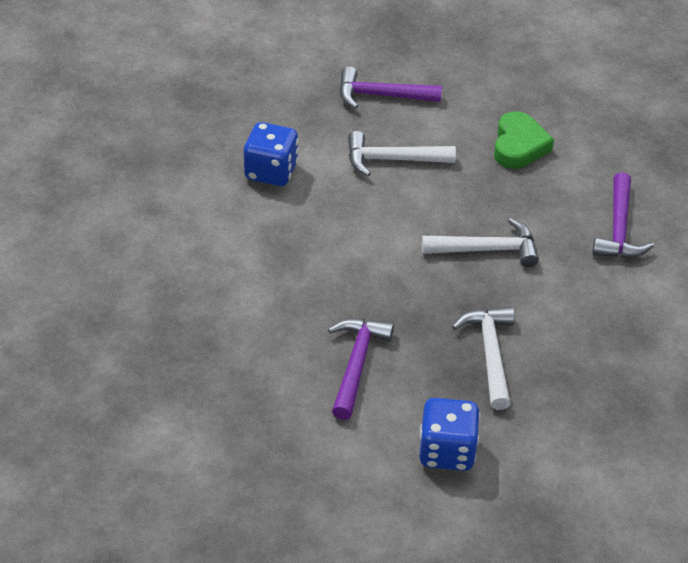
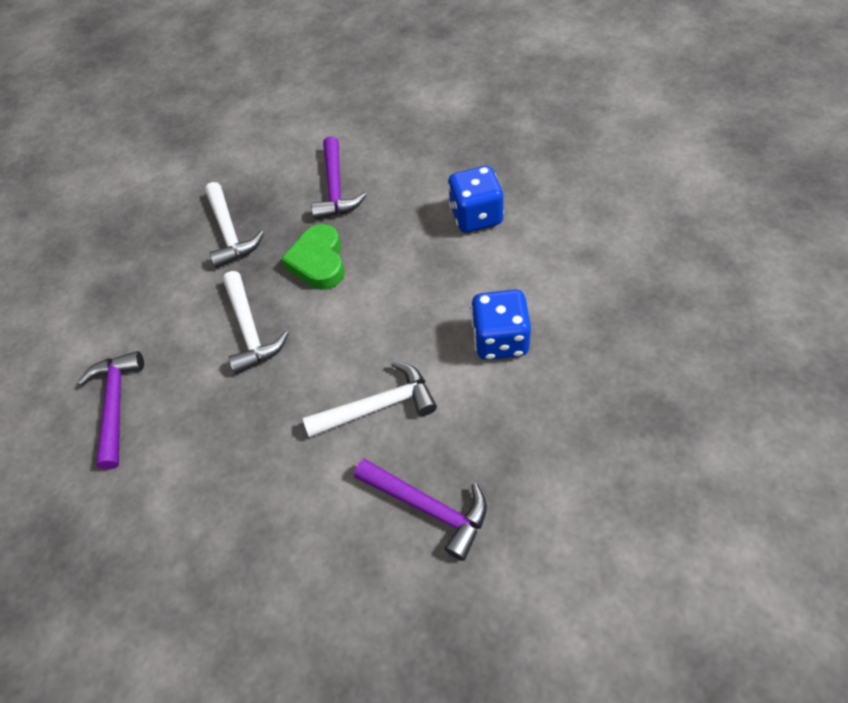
camera: 170 degrees right, 10 degrees up
(381, 96) = (428, 507): purple hammer -> purple hammer turned 45 degrees clockwise
(447, 451) = (249, 155): blue dice -> blue dice (476, 216)
(486, 249) = (250, 329): white hammer -> white hammer turned 90 degrees counterclockwise
(519, 146) = (236, 485): green heart -> green heart (319, 262)

